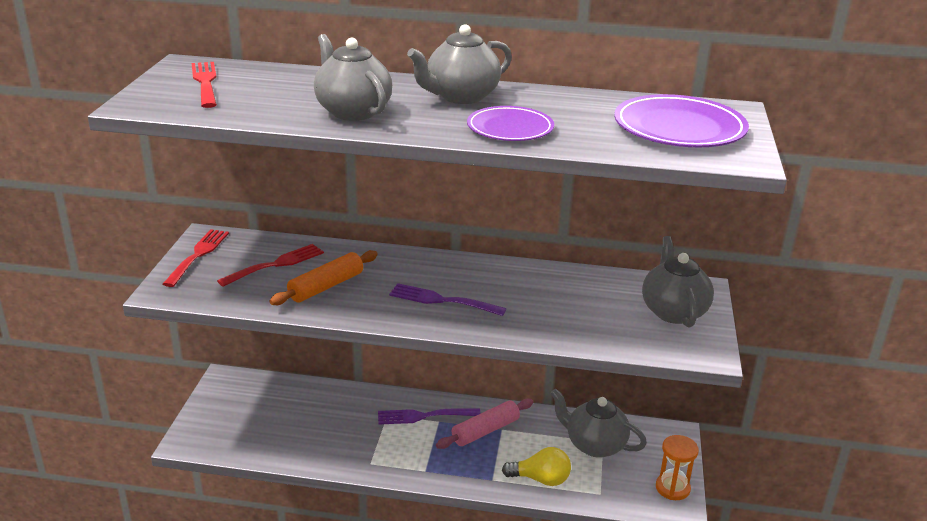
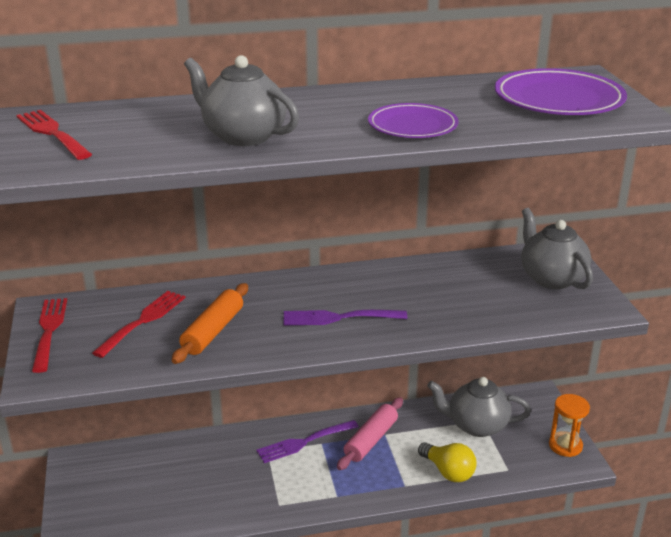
camera: 20 degrees left, 0 degrees up
(461, 97) = (334, 104): grey teapot -> none
(540, 479) = (448, 472): yellow light bulb -> yellow light bulb turned 60 degrees clockwise

